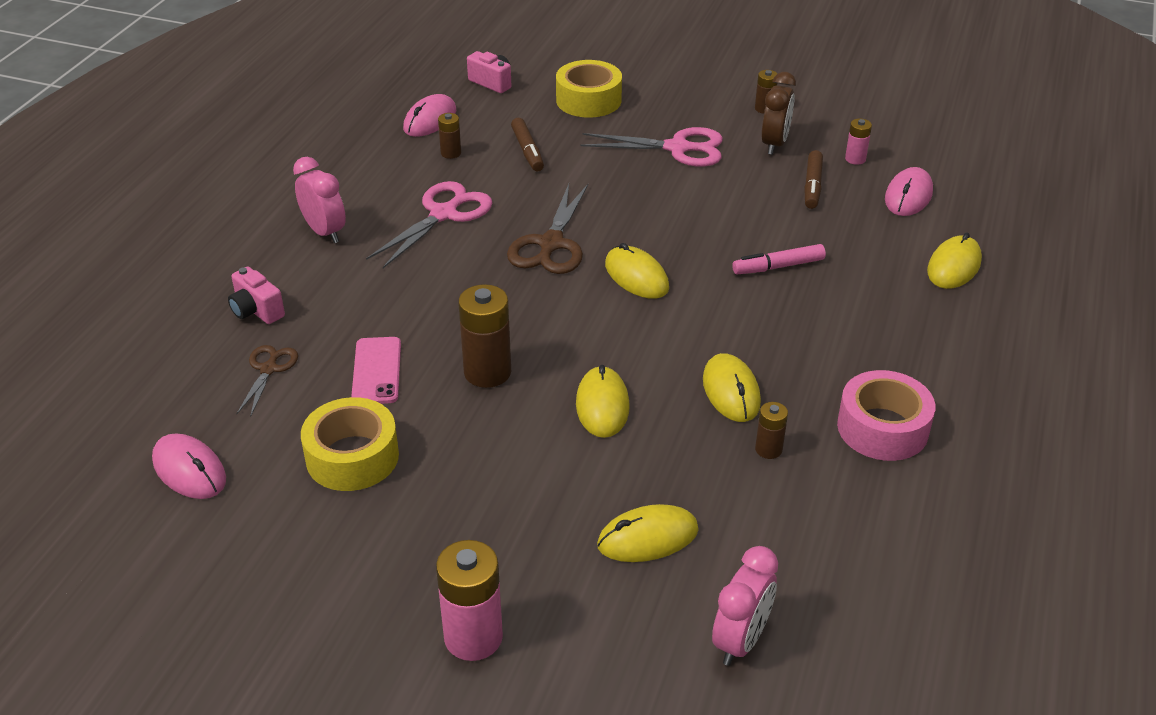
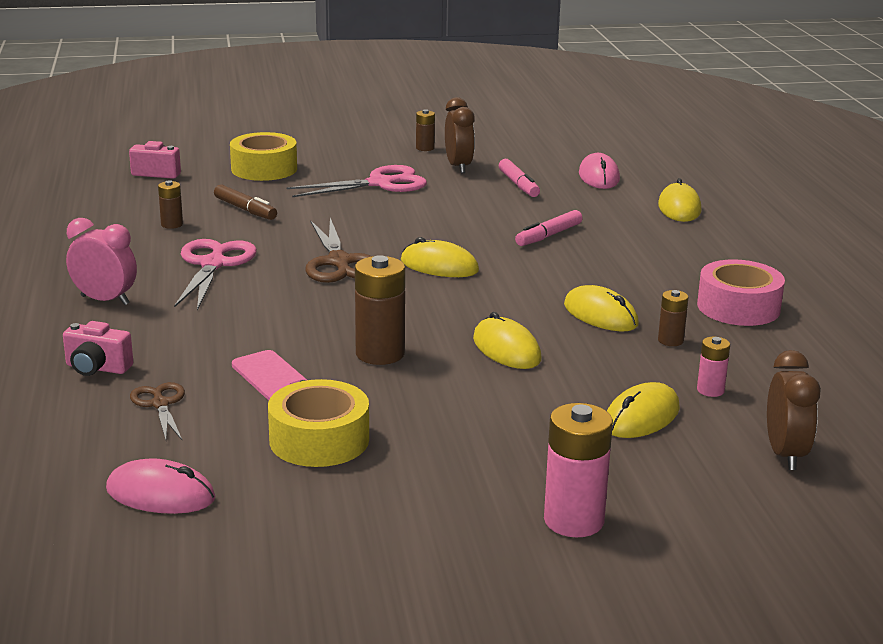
camera: 30 degrees left, 15 degrees down
(430, 120) = (124, 207): pink mouse -> none
(740, 640) = (785, 454): pink clock -> brown clock
(812, 186) = (518, 185): brown marker -> pink marker
(855, 159) = (533, 164): pink battery -> pink battery (710, 390)

